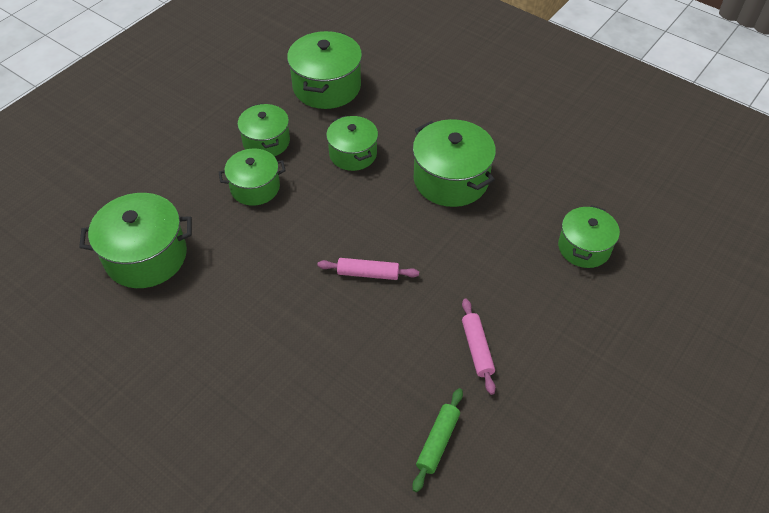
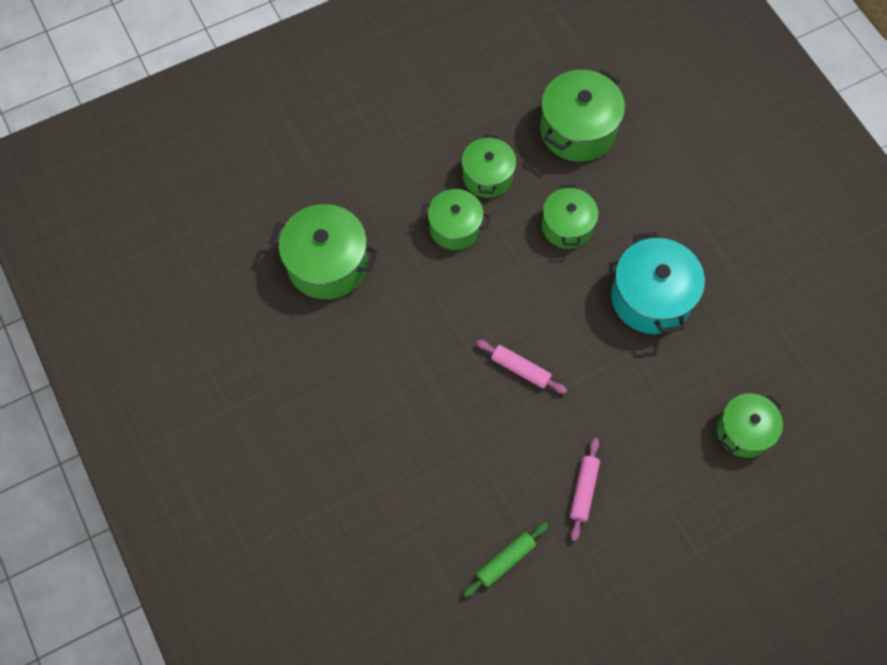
camera: 25 degrees right, 15 degrees up
(451, 179) = (651, 297): green pot -> turquoise pot

